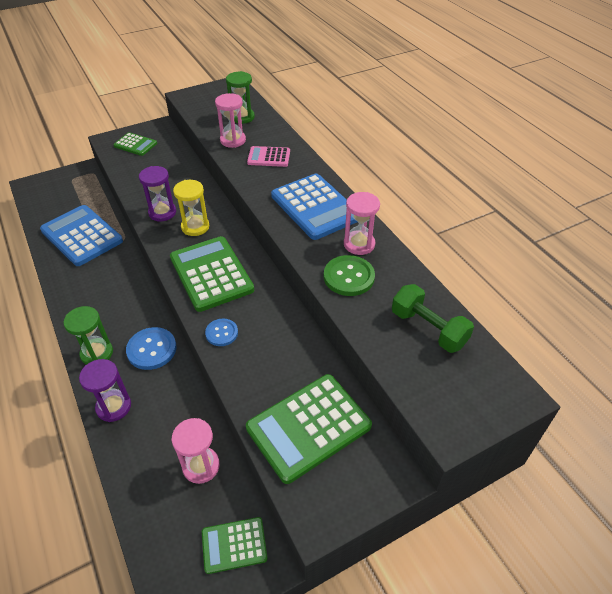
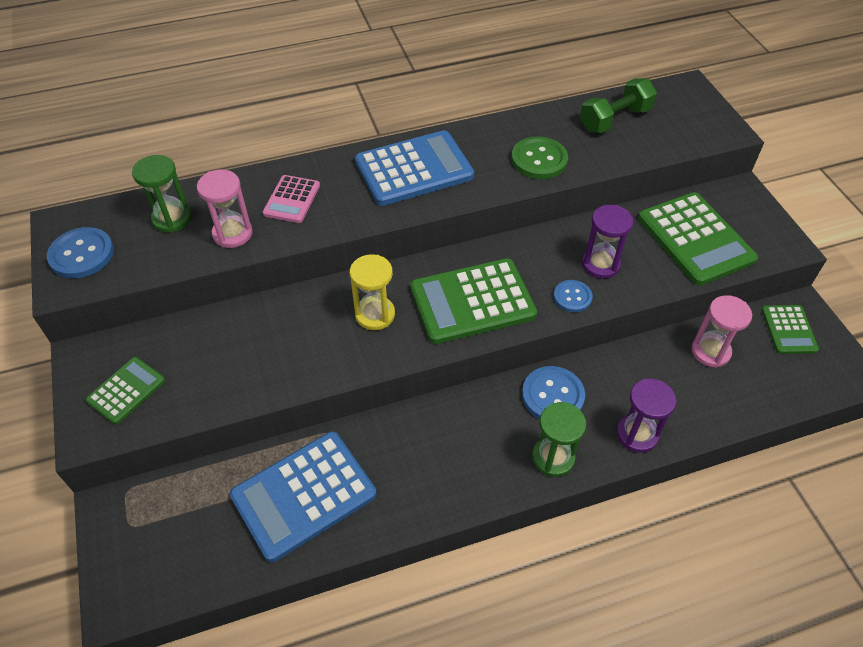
camera: 80 degrees left, 5 degrees up
(162, 213) = (331, 352): purple hourglass -> purple hourglass (600, 264)
(209, 96) = (81, 254): none -> blue button
(359, 244) = (488, 144): pink hourglass -> none

